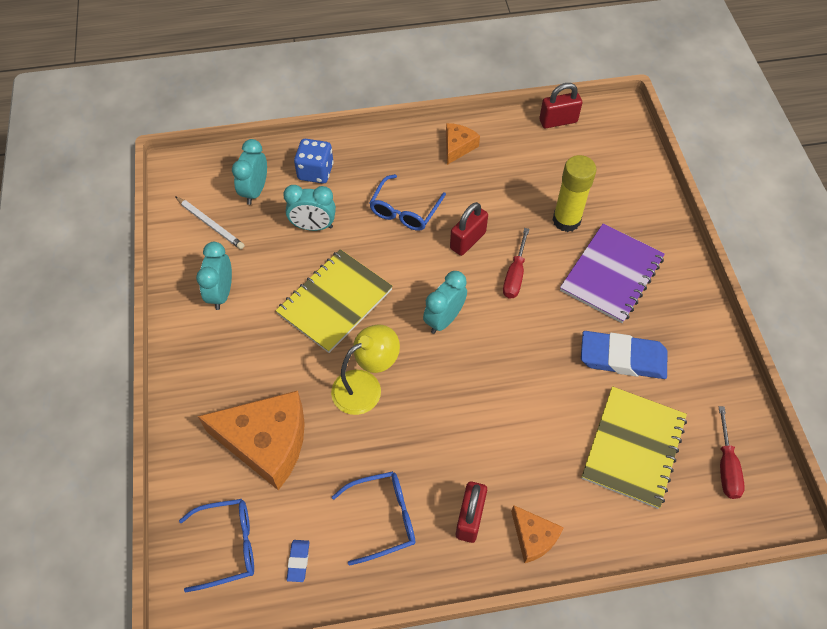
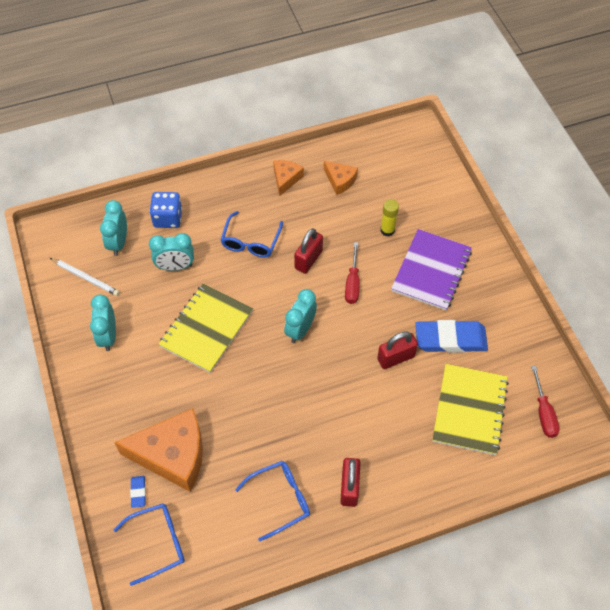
camera: 10 degrees left, 0 degrees up
(298, 561) = (218, 545): blue eraser -> blue eraser (138, 492)
(365, 386) = (246, 395): yellow lamp -> none
(533, 537) = (402, 494): orange cheese -> orange cheese (340, 181)
(558, 121) = (367, 144): red padlock -> red padlock (396, 358)
(566, 220) = (387, 230): yellow glue stick -> yellow glue stick, size x0.61

